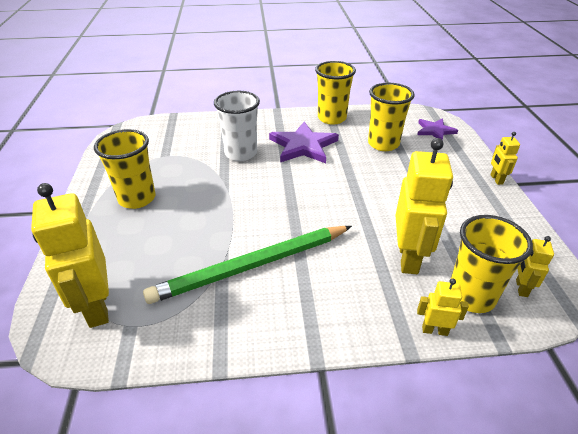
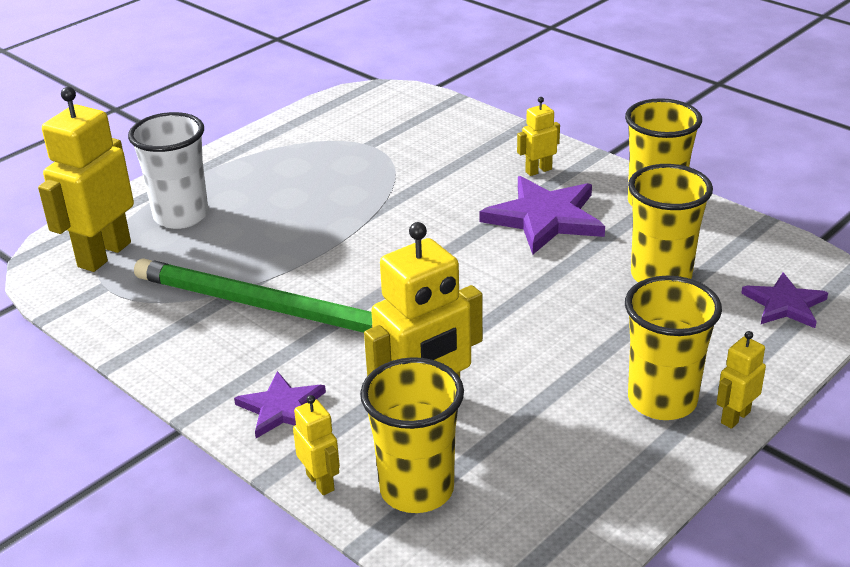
camera: 50 degrees right, 5 degrees down
(137, 198) = (272, 177): yellow cup -> yellow cup (662, 400)
(241, 153) = (453, 186): white cup -> white cup (181, 216)
(353, 310) = (282, 408): none -> purple star
(521, 288) = (489, 528): yellow robot -> yellow robot (538, 170)

